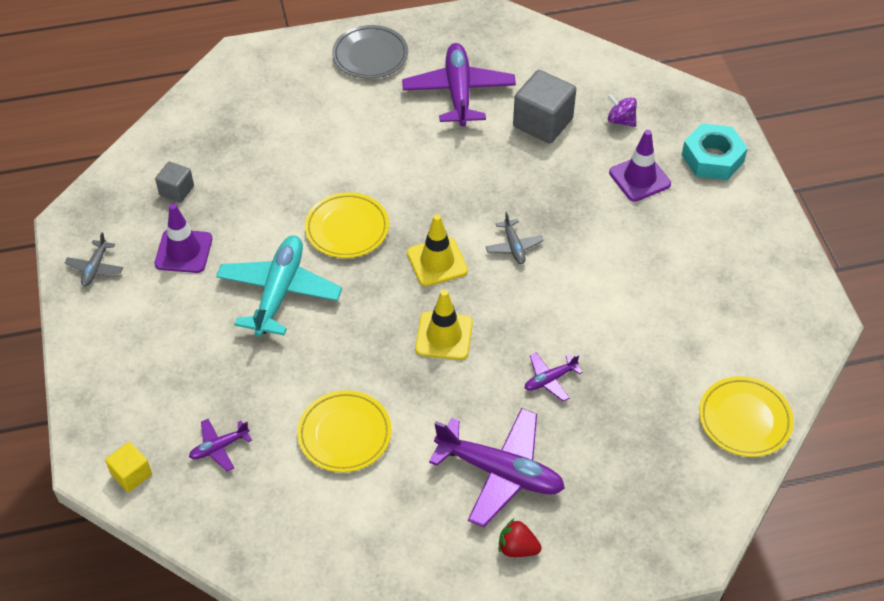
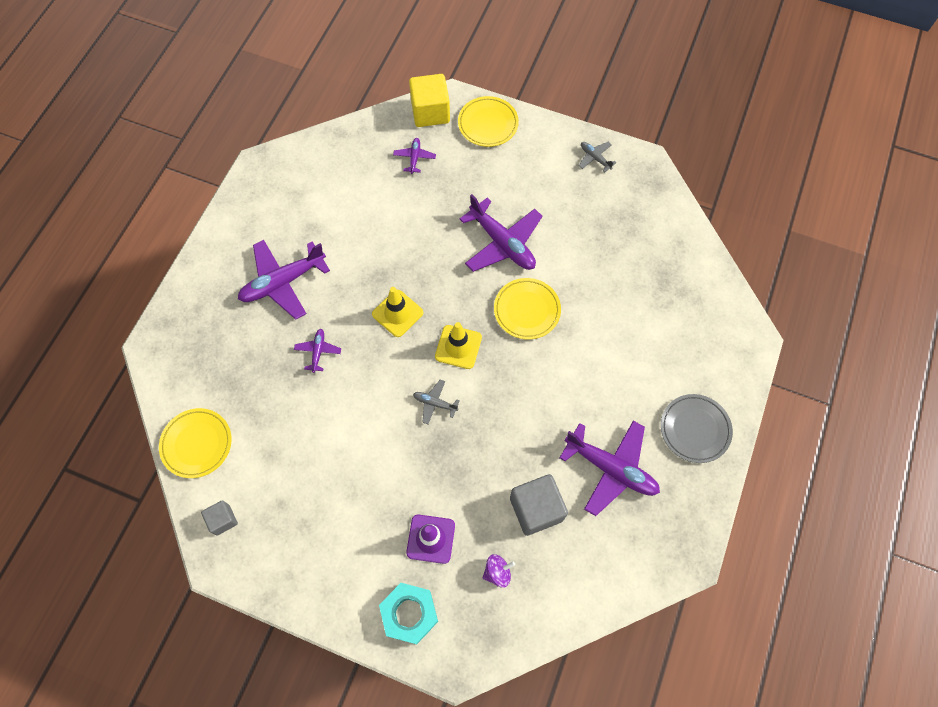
camera: 125 degrees right, 15 degrees up
(131, 474) = (430, 112): yellow cube -> yellow cube, size x1.80
(176, 190) = (633, 230): grey cube -> grey cube (223, 520)
(183, 251) = (575, 209): purple traffic cone -> none
(279, 292) = (502, 243): turquoise plane -> purple plane
(344, 434) = (373, 220): yellow plate -> yellow plate (488, 124)
(517, 548) = (233, 260): red strawberry -> none

